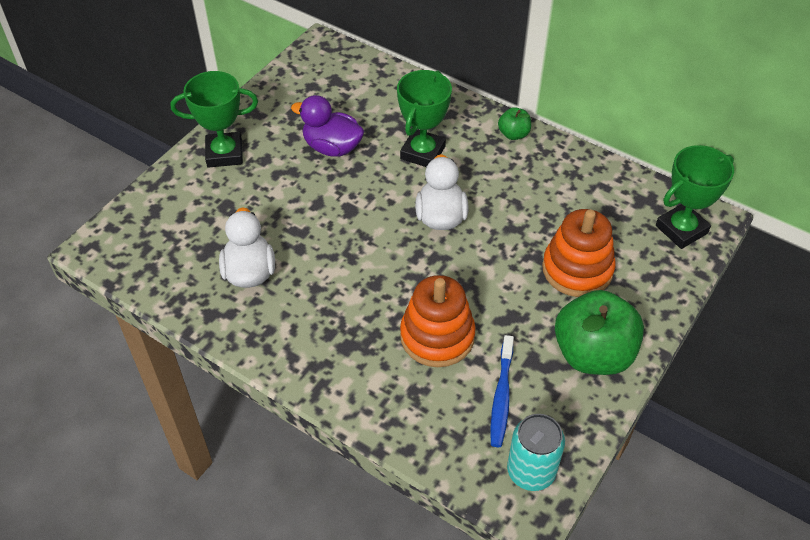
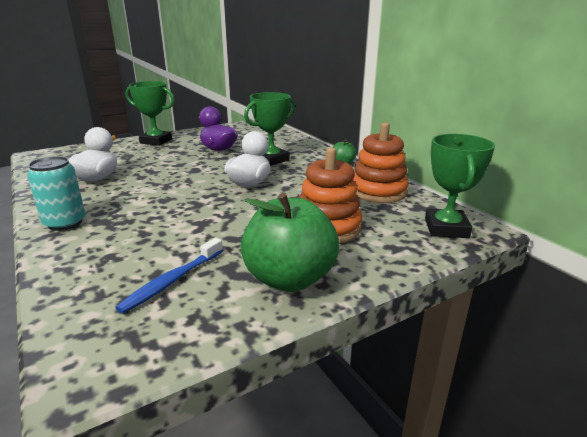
camera: 25 degrees right, 25 degrees down
(437, 336) = (170, 233): orange stacking toy -> orange stacking toy (378, 191)
(531, 471) = (127, 345): turquoise can -> turquoise can (65, 223)
(681, 229) = (446, 228): green trophy -> green trophy turned 75 degrees counterclockwise

